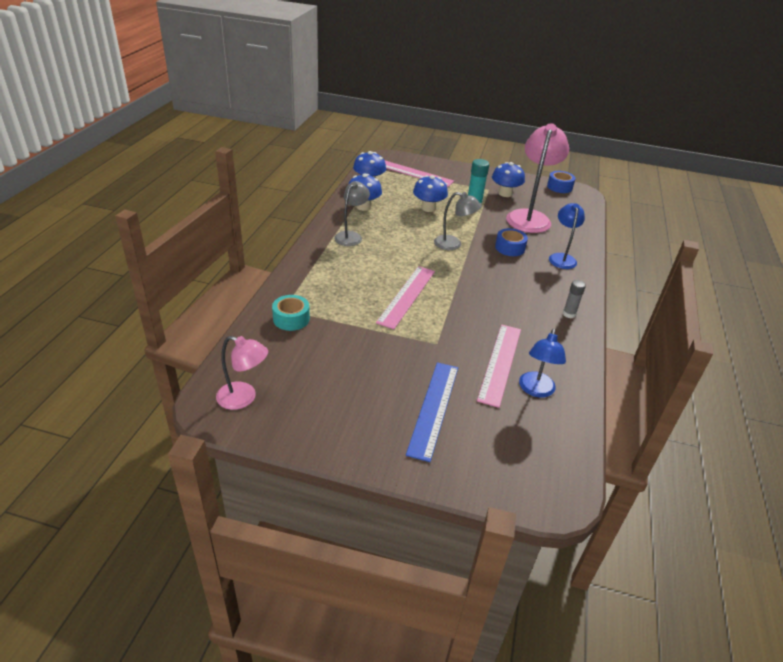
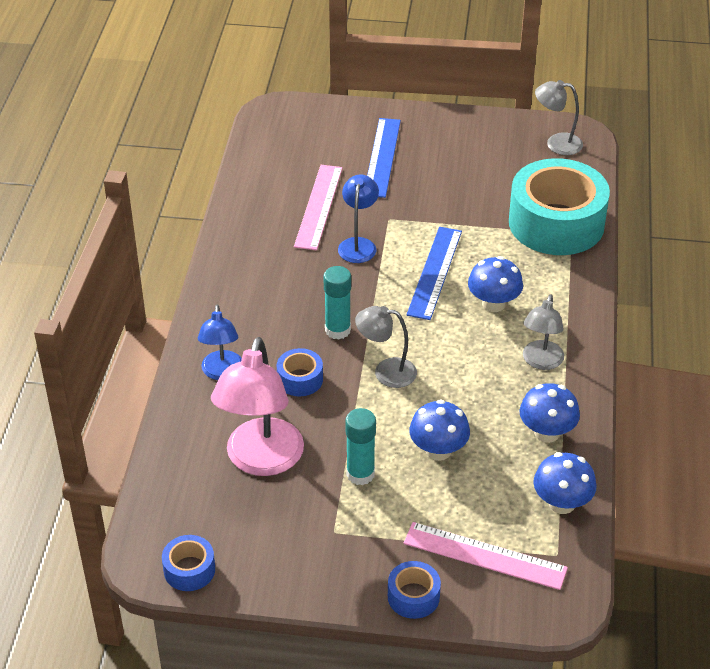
camera: 175 degrees right, 5 degrees up
(244, 398) = (556, 143): pink lamp -> grey lamp
(291, 319) = (556, 223): turquoise tape -> turquoise tape, size x2.32
(407, 296) = (434, 272): pink ruler -> blue ruler
(452, 167) = (413, 596): none -> blue tape
(484, 270) = (337, 330): none -> turquoise glue stick
(505, 193) = (302, 523): blue mushroom -> blue mushroom (493, 304)
(536, 390) = (283, 185): blue lamp -> blue lamp (358, 244)
(569, 314) = (231, 277): grey glue stick -> none

